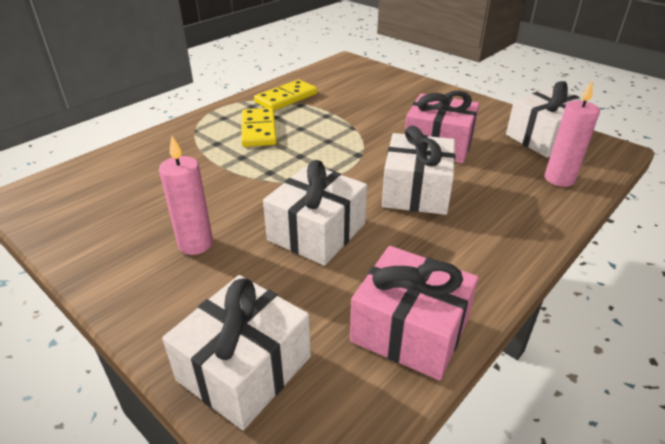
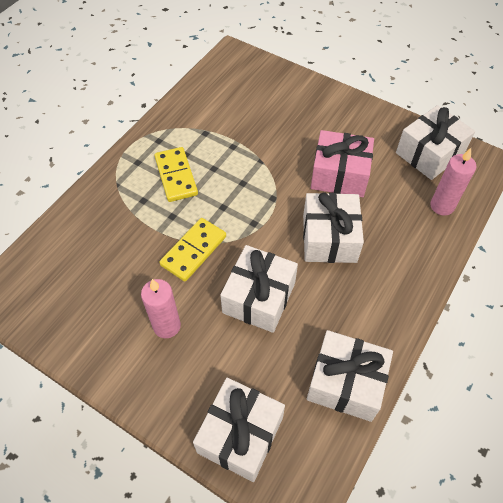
camera: 10 degrees left, 20 degrees up
(286, 98) = (188, 124): yellow domino -> yellow domino (194, 251)
(410, 330) = (345, 382): pink gift -> white gift

